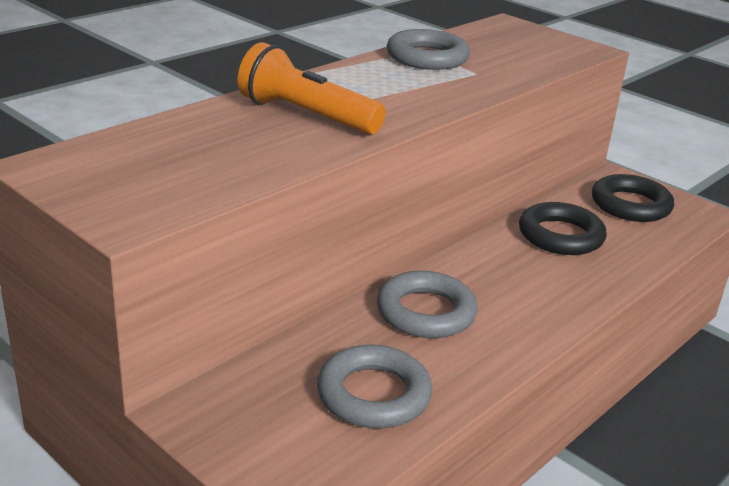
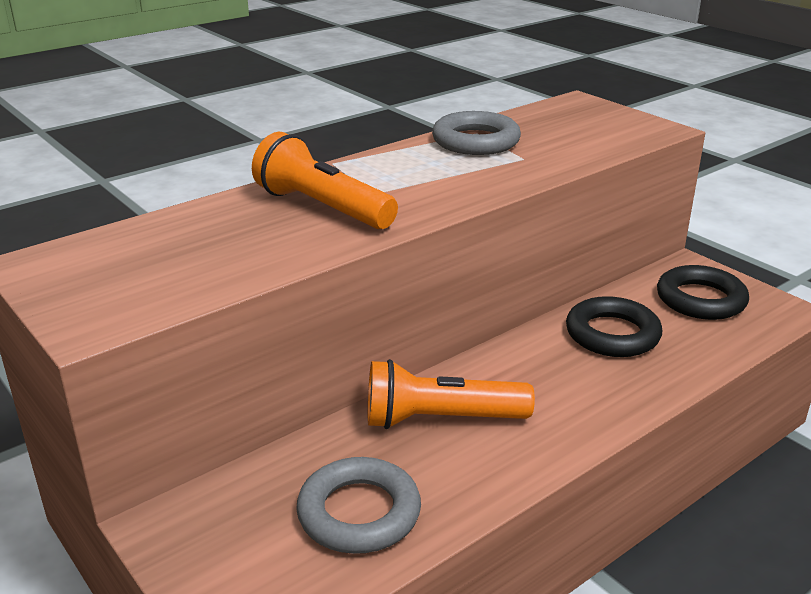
camera: 10 degrees right, 0 degrees up
(425, 312) = (440, 419): grey ring -> orange flashlight

